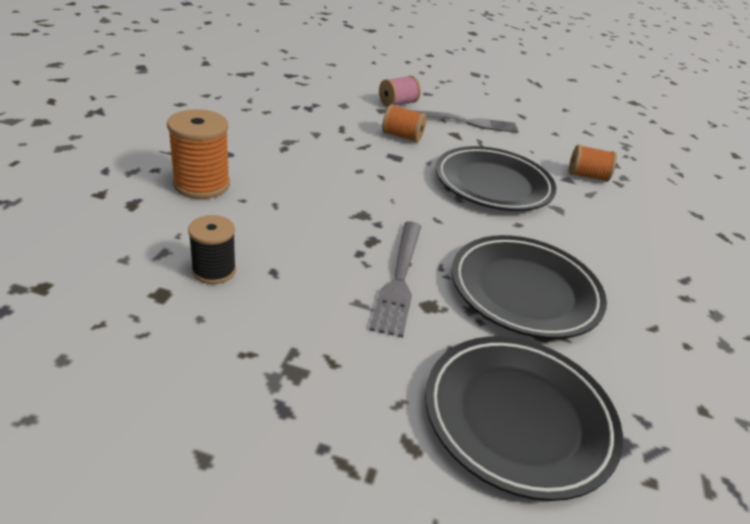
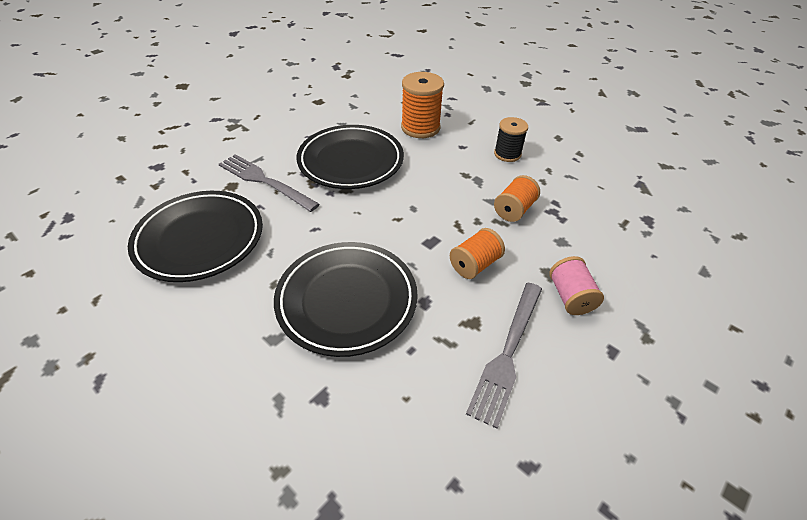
camera: 120 degrees right, 10 degrees up
(214, 270) = (325, 117): black spool -> black spool (507, 154)
(518, 418) = (129, 185): black plate -> black plate (351, 161)
(587, 176) = (316, 432): orange spool -> orange spool (514, 210)

